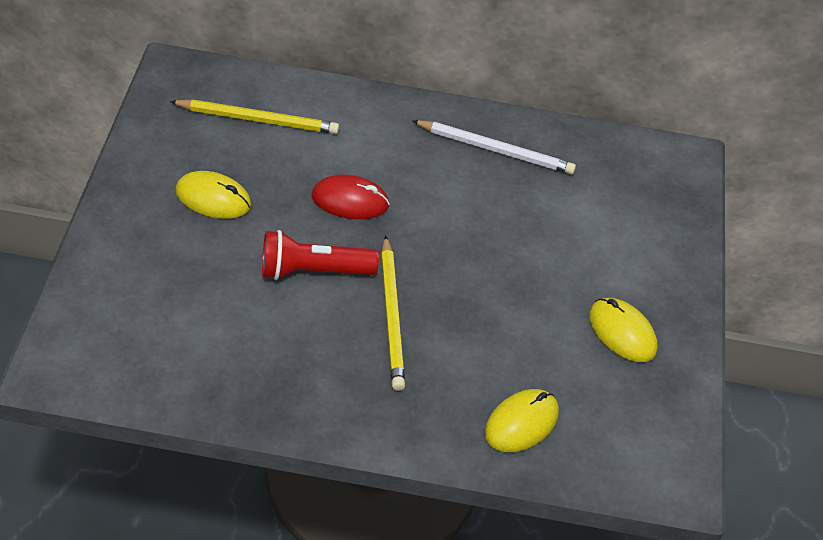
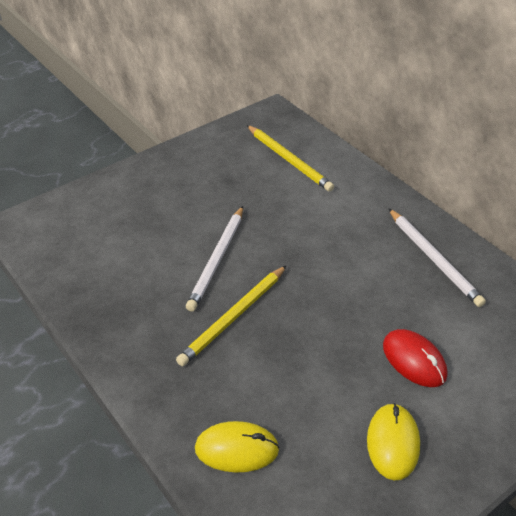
camera: 50 degrees right, 5 degrees down
(213, 198) = (210, 187): yellow mouse -> none
(313, 271) = (217, 260): red flashlight -> white pencil
(350, 200) = (291, 234): red mouse -> red mouse (414, 360)

